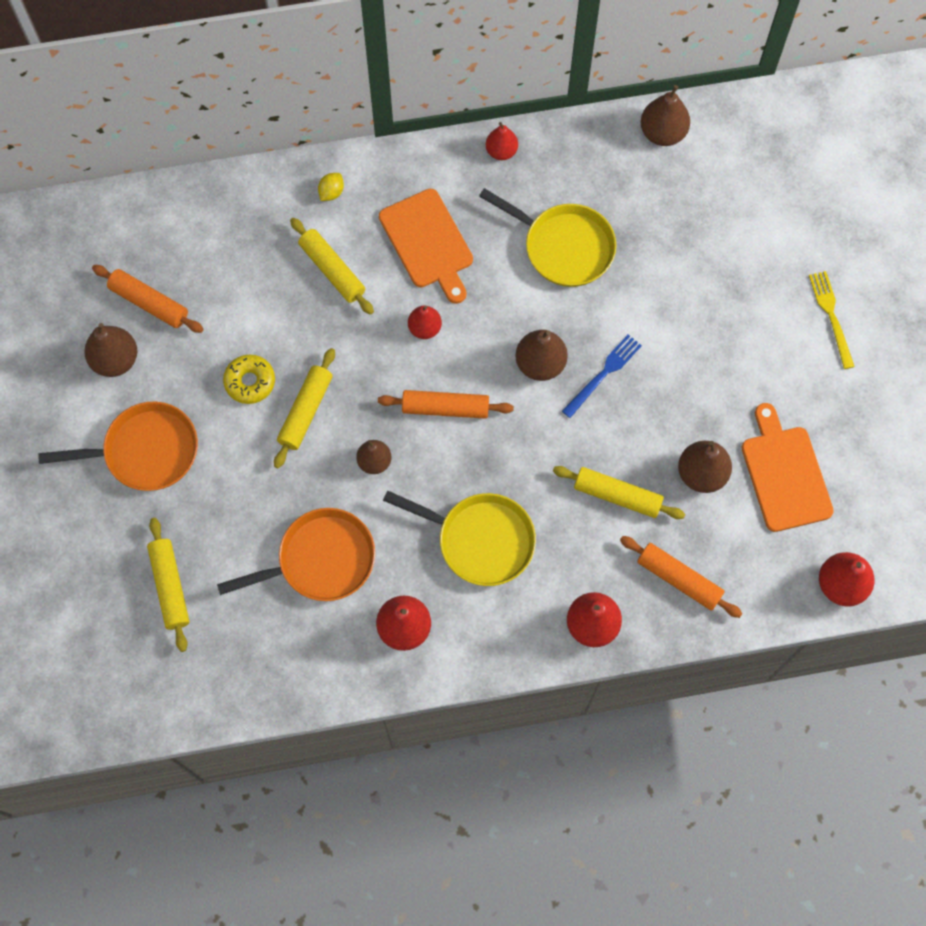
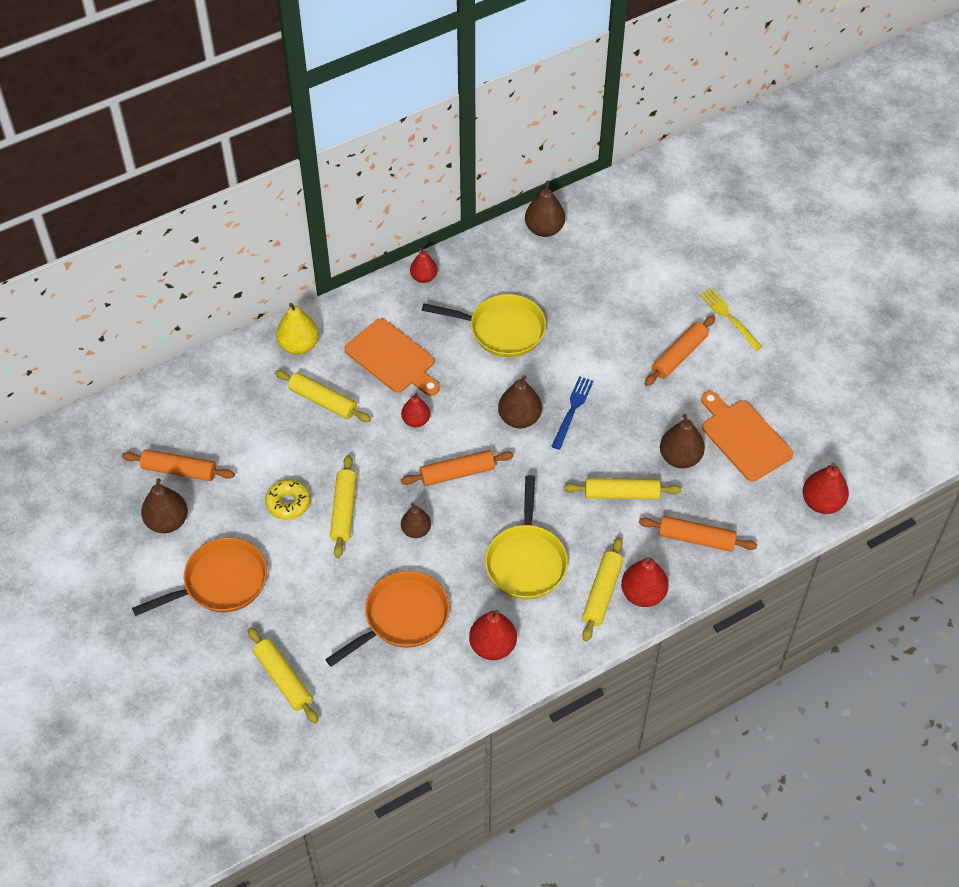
camera: 20 degrees left, 15 degrees down
(331, 192) = (299, 345): yellow lemon -> yellow pear
(480, 540) = (526, 561): yellow pan -> yellow pan turned 90 degrees clockwise
(547, 608) = (602, 593): none -> yellow rolling pin
(752, 346) = (679, 355): none -> orange rolling pin

